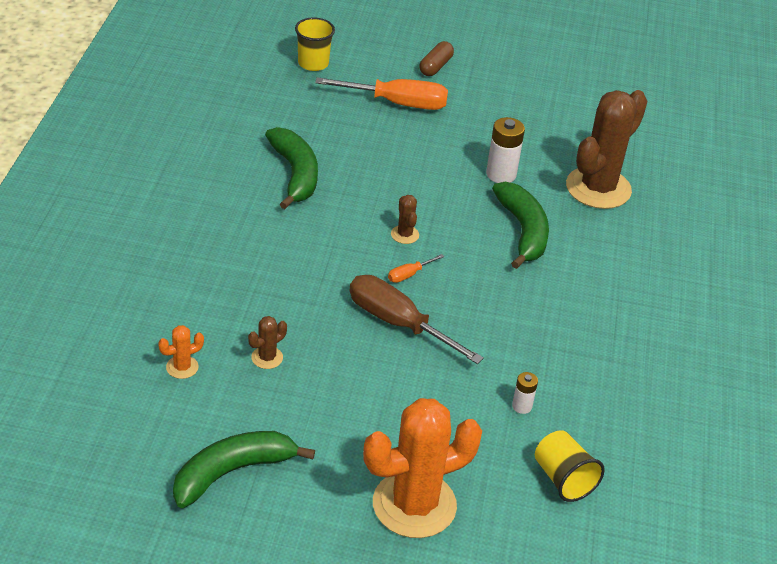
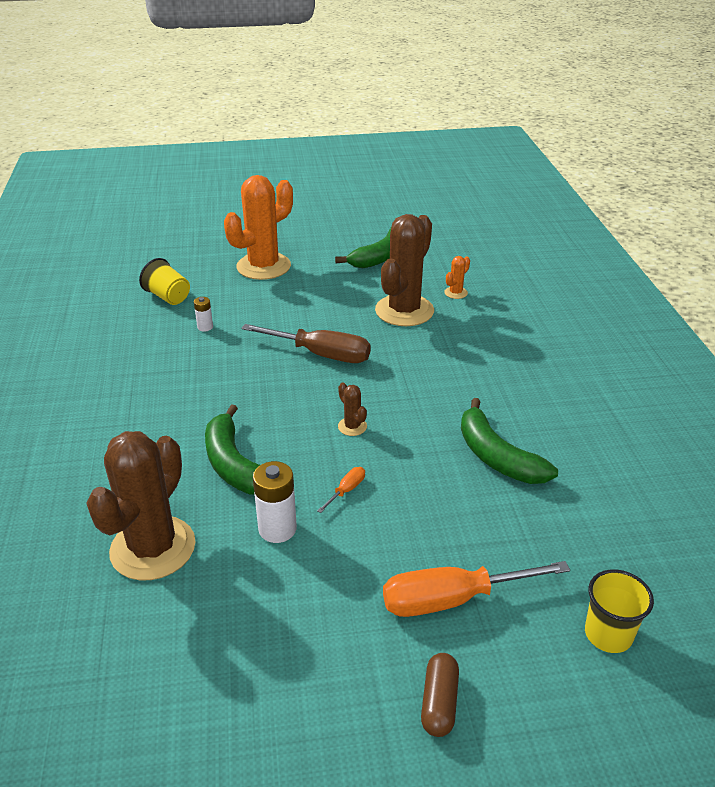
camera: 165 degrees right, 5 degrees down
(267, 358) = (404, 311): brown cactus -> brown cactus, size x2.44
(409, 274) = (330, 392): orange screwdriver -> orange screwdriver (346, 490)

